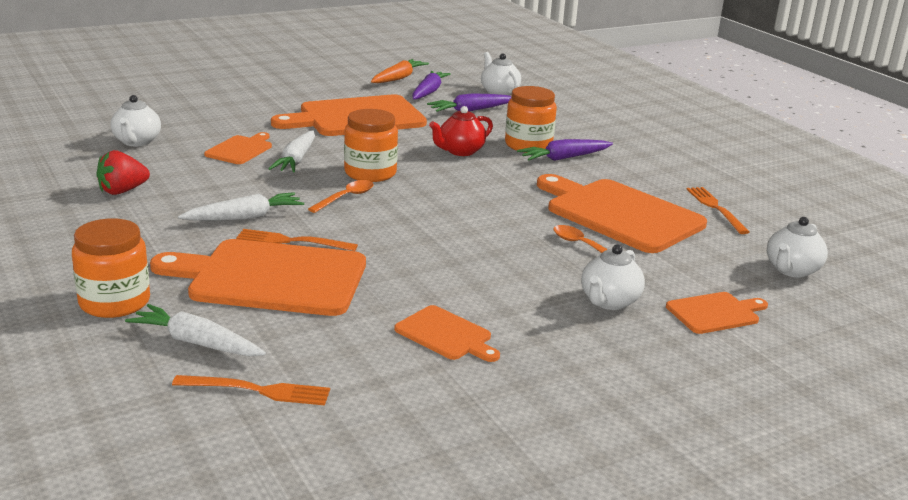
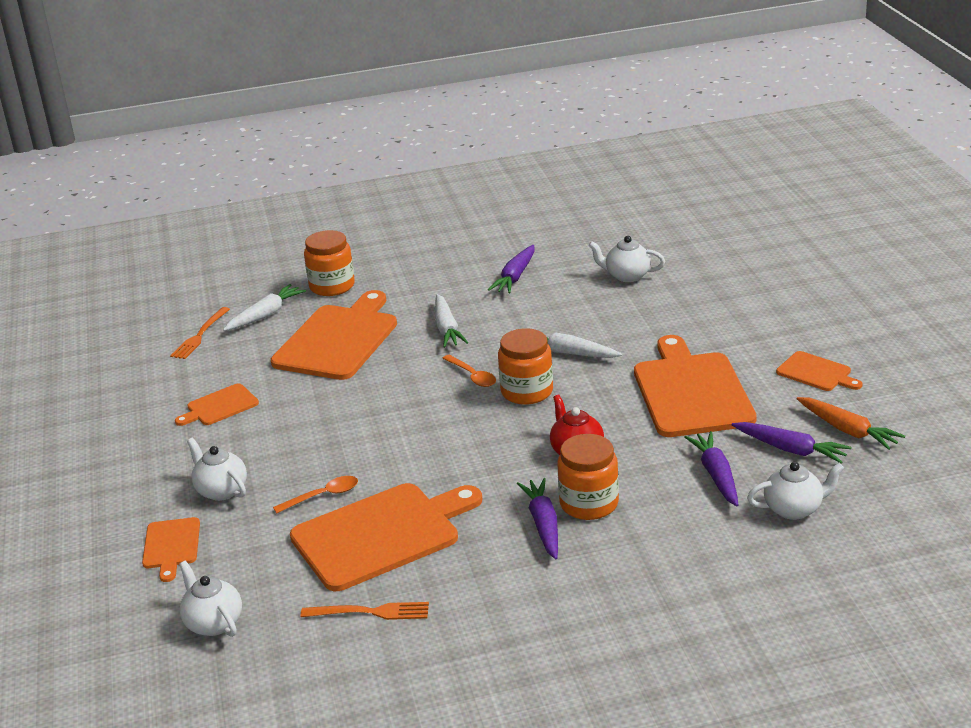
camera: 110 degrees right, 5 degrees up
(122, 191) = (515, 277): red strawberry -> purple carrot
(240, 149) = (600, 324): orange cutting board -> orange cutting board (816, 373)
(291, 241) = (395, 348): orange fork -> none

